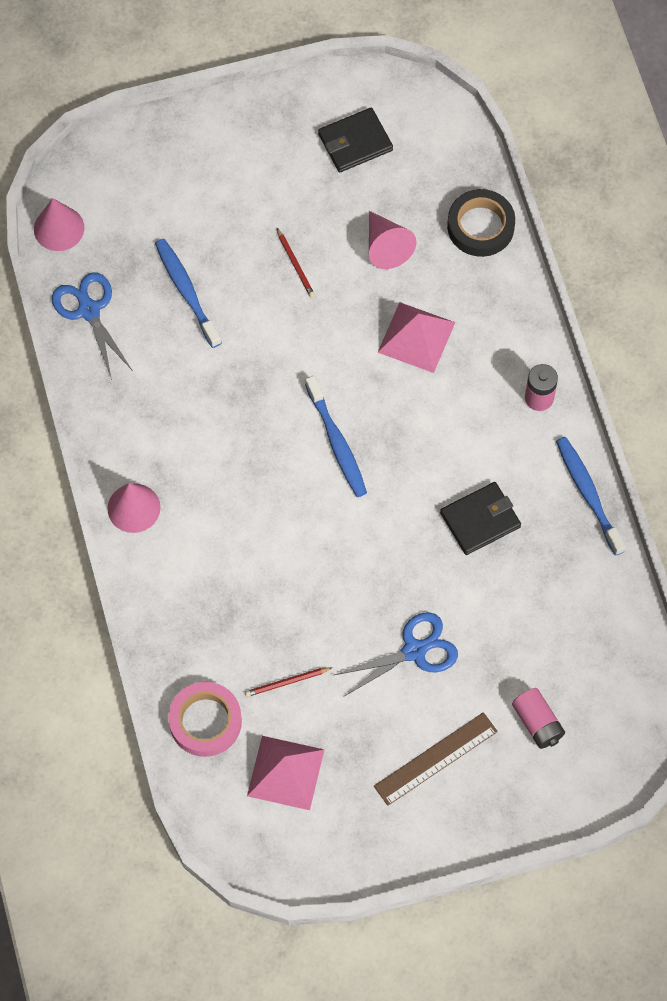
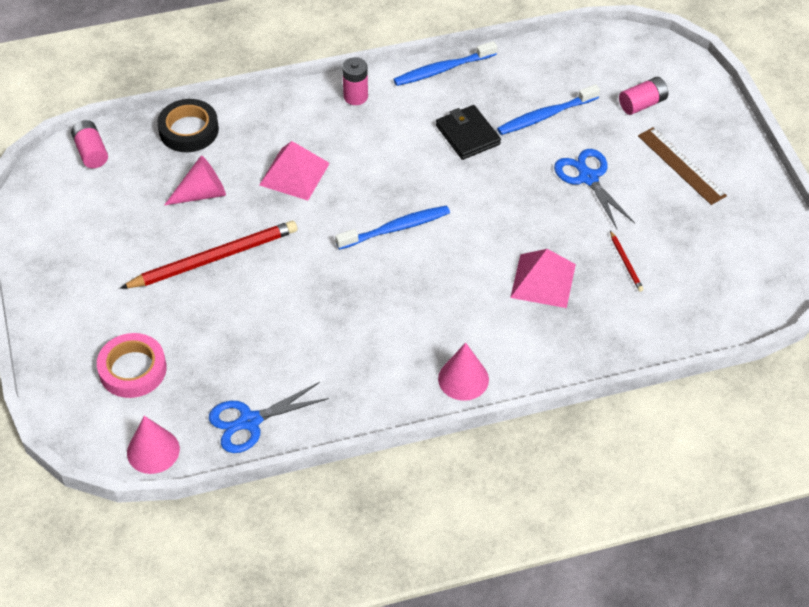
camera: 90 degrees left, 15 degrees down
(186, 291) = (235, 341): blue toothbrush -> blue toothbrush (545, 116)
(205, 721) = (669, 320): pink tape -> pink tape (132, 369)
(285, 772) = (708, 263): pink pyramid -> pink pyramid (543, 280)
(295, 264) = (214, 258): red pencil -> red pencil, size x2.33
(355, 142) = (90, 215): black wallet -> none
(445, 133) = (91, 152): none -> pink battery

